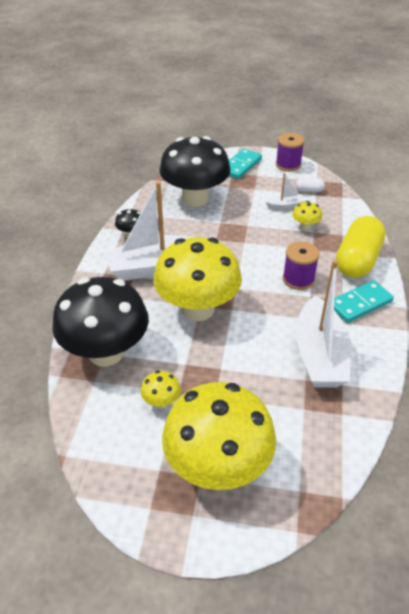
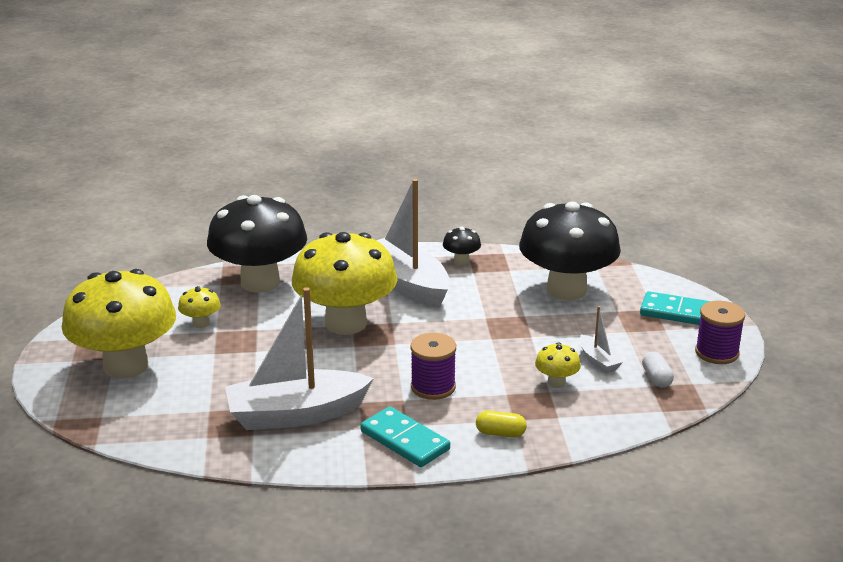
camera: 75 degrees right, 15 degrees down
(357, 260) = (500, 433): yellow capsule -> yellow capsule, size x0.42

